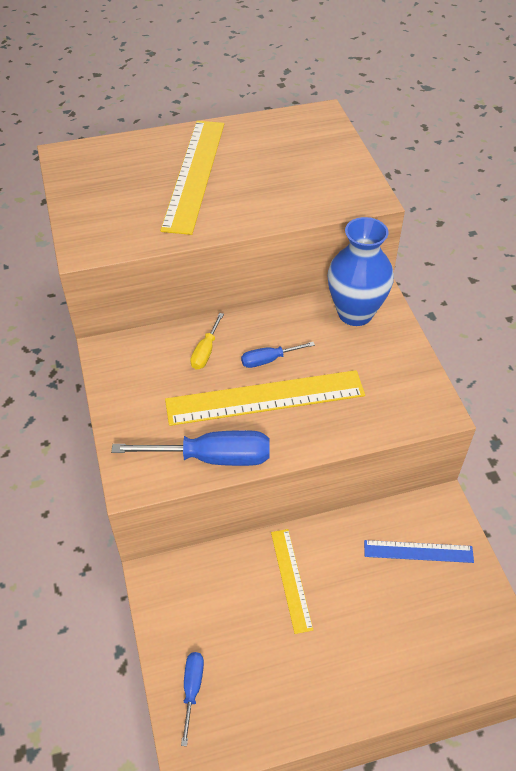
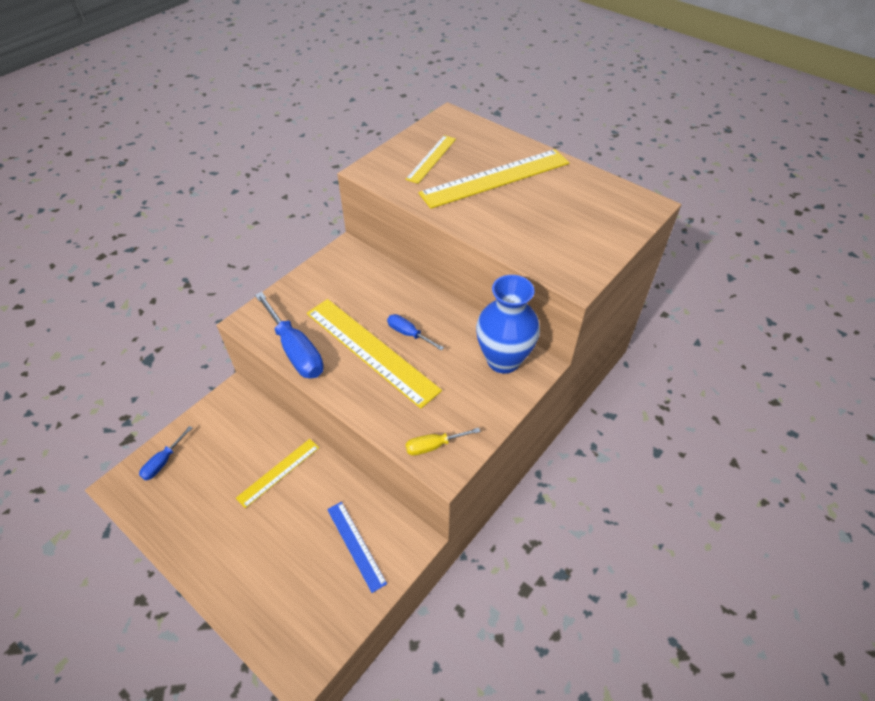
camera: 55 degrees right, 0 degrees up
(117, 198) = (431, 158): none -> yellow ruler
(192, 689) = (163, 461): blue screwdriver -> blue screwdriver turned 150 degrees clockwise
(206, 351) = (387, 296): yellow screwdriver -> yellow screwdriver (434, 446)

